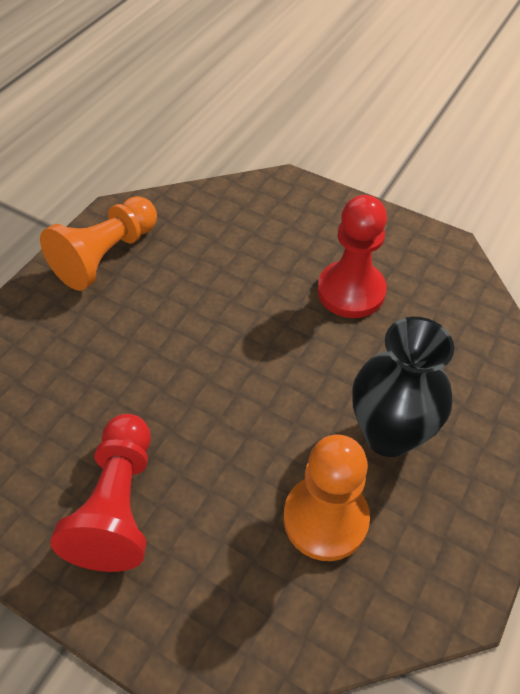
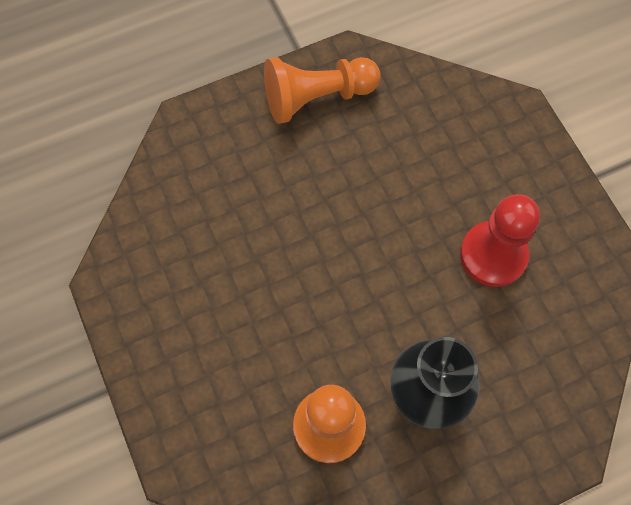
camera: 35 degrees right, 15 degrees up
(118, 505) = (196, 318): red pawn -> none

